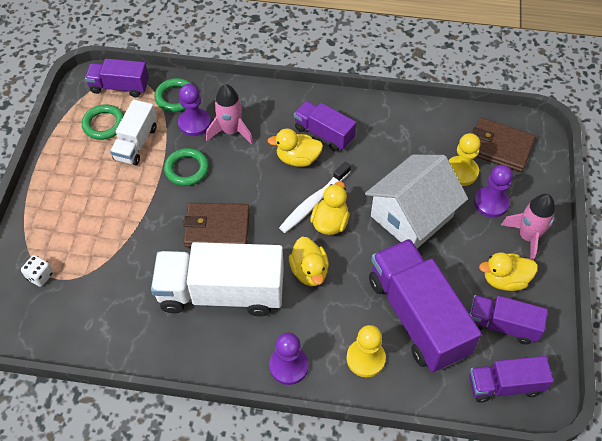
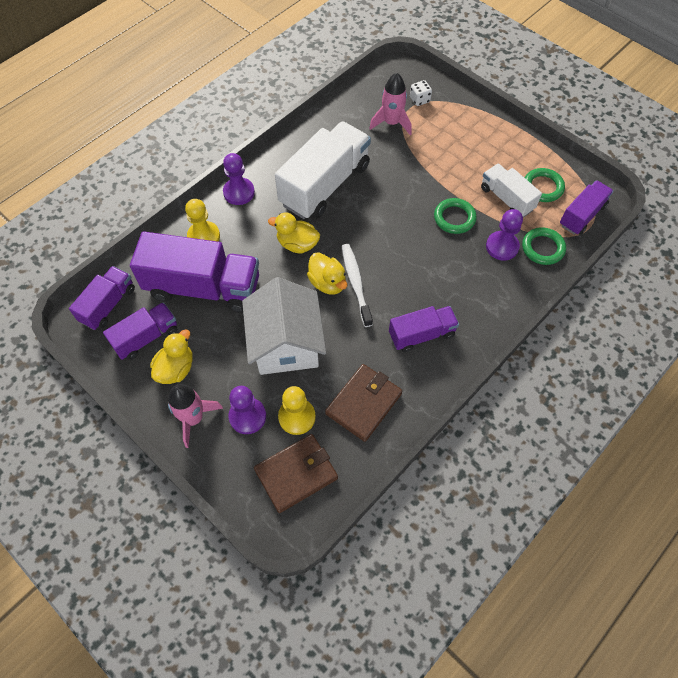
camera: 125 degrees right, 5 degrees up
(217, 228) = (382, 209): brown wallet -> brown wallet (363, 404)
(231, 131) = (474, 267): pink rocket -> pink rocket (391, 123)
(297, 159) = (408, 298): yellow duck -> none

